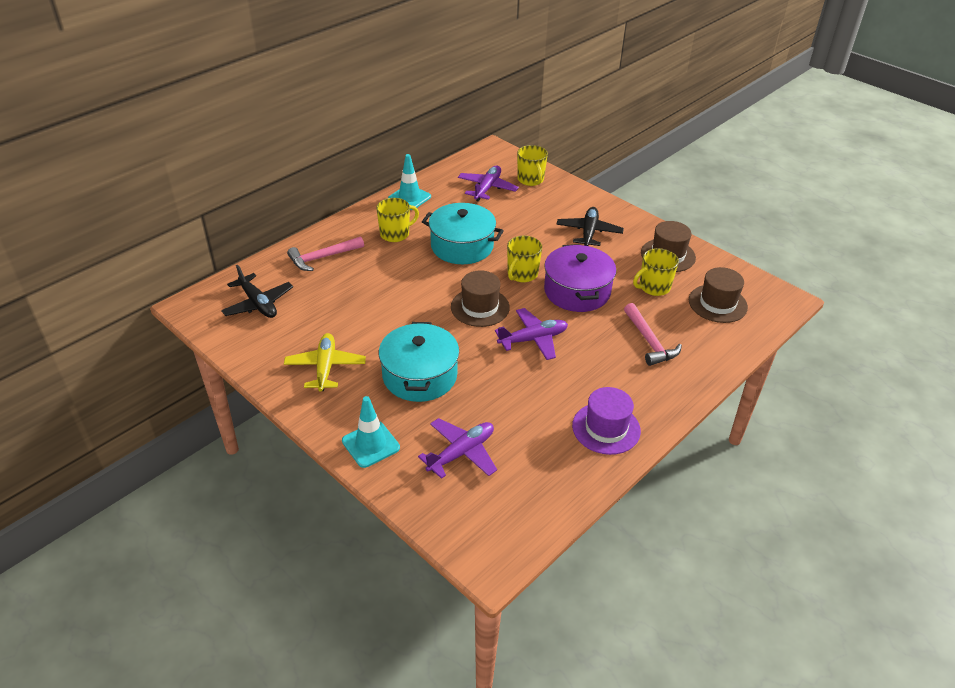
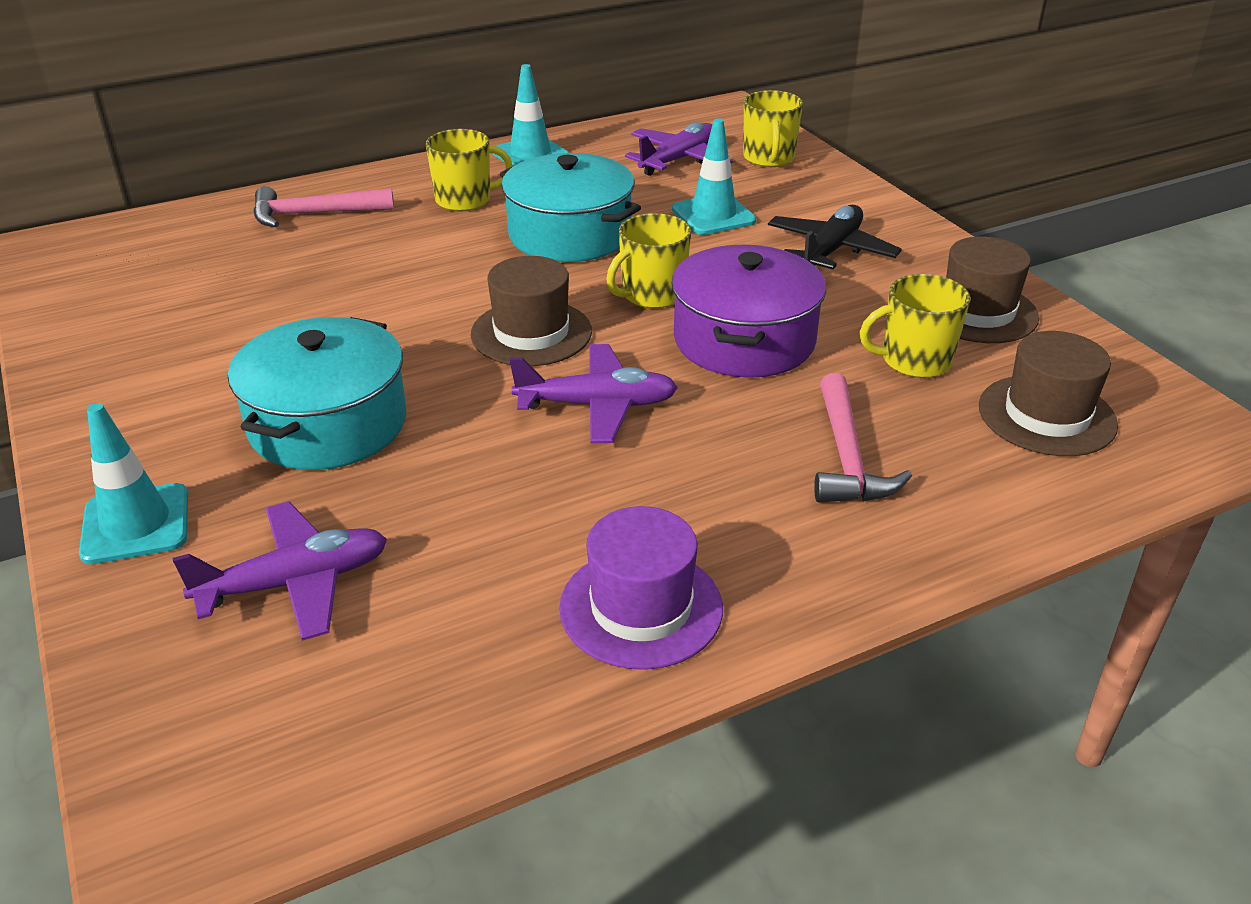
camera: 20 degrees right, 5 degrees down
(258, 303) = (150, 261): black plane -> none
(325, 367) = (172, 376): yellow plane -> none
(524, 221) = (713, 215): none -> turquoise traffic cone

